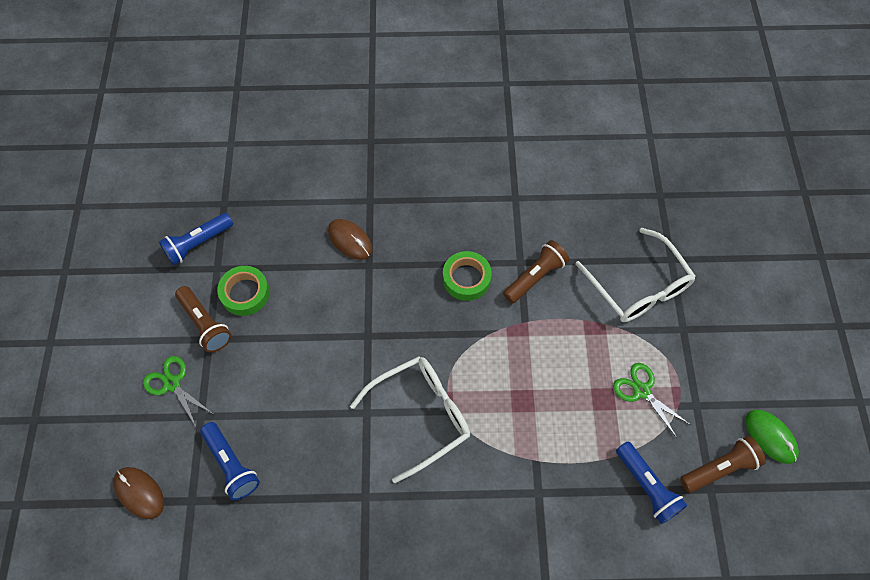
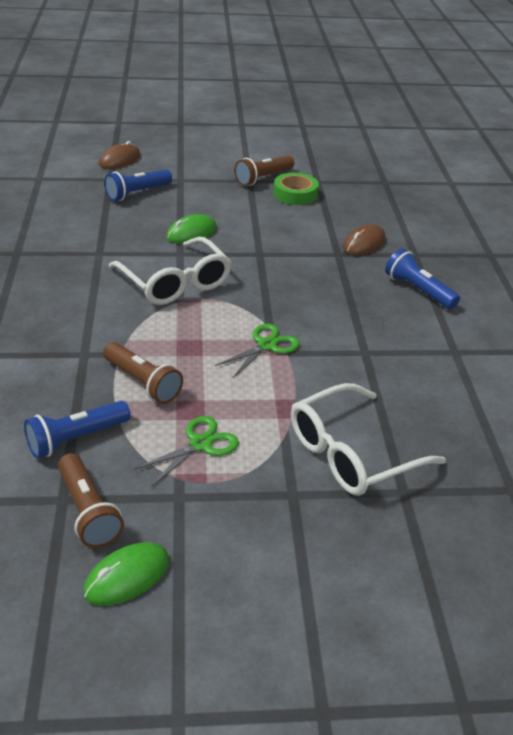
camera: 85 degrees right, 25 degrees down
(172, 384) = (208, 168): green scissors -> green scissors (266, 345)
(198, 243) = (340, 172): blue flashlight -> blue flashlight (418, 290)
(325, 401) = (191, 233): none -> green mouse
(466, 278) = (335, 313): green tape -> none
(535, 277) = (347, 363): brown flashlight -> brown flashlight (142, 382)

